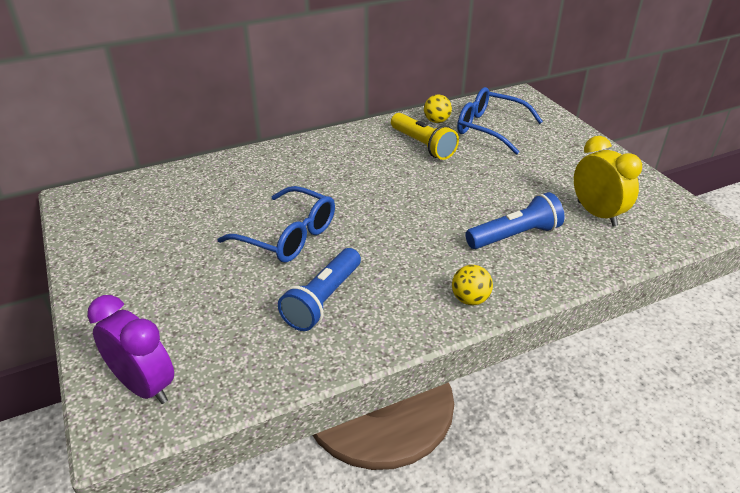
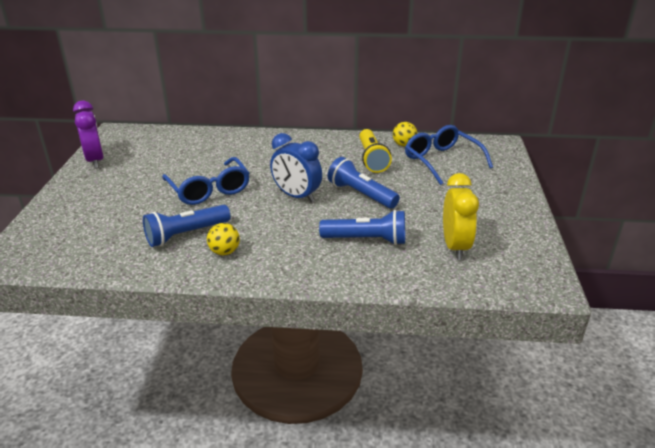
camera: 30 degrees right, 5 degrees down
(144, 386) = (39, 244): purple clock -> purple clock (95, 160)
(394, 211) = (297, 196): none -> blue clock
(455, 188) = (361, 194): none -> blue flashlight
(470, 299) = (281, 268): yellow ball -> yellow ball (224, 252)

